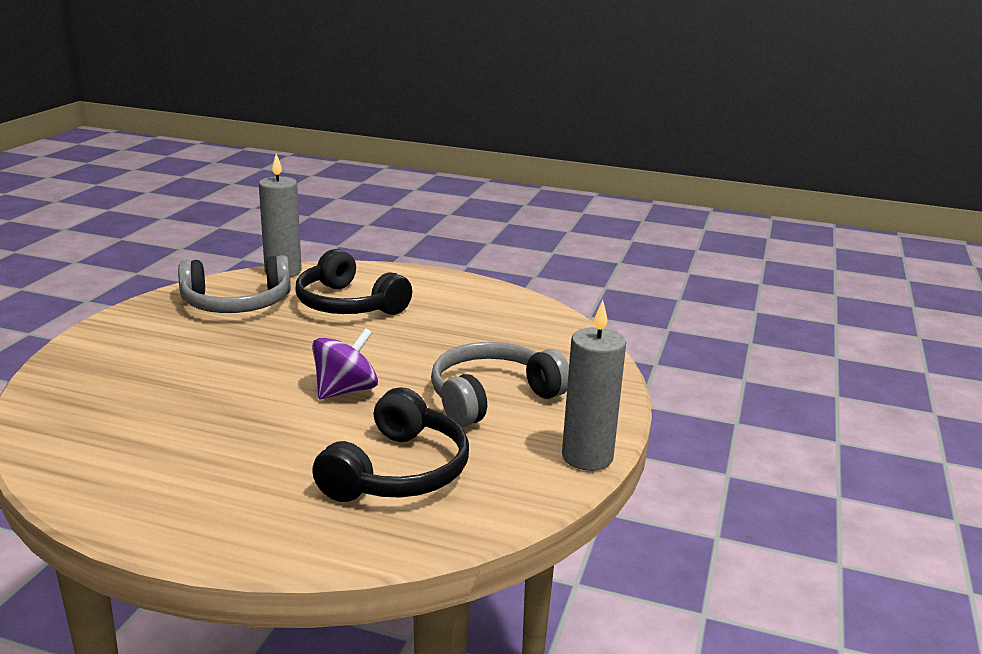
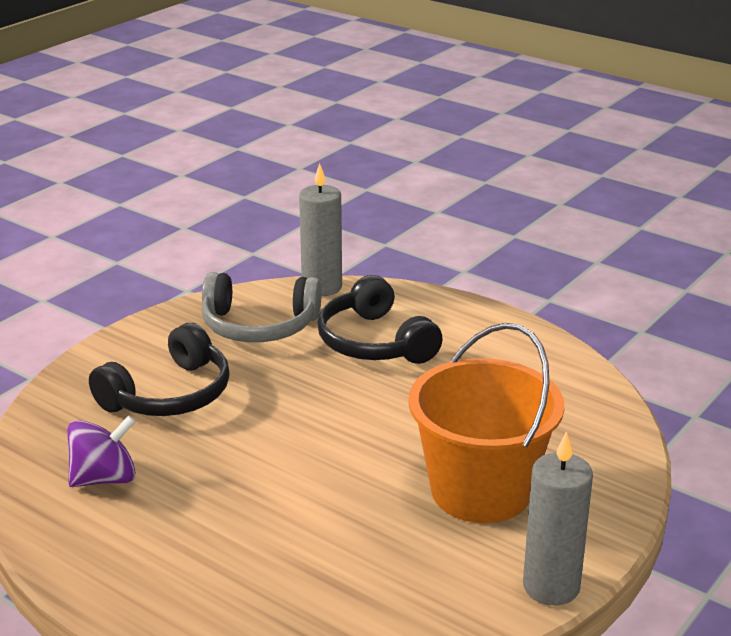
camera: 20 degrees right, 5 degrees up
(345, 390) = (329, 457): purple spinning top -> purple spinning top (104, 478)
(398, 471) = (344, 567): black headphones -> black headphones (169, 395)
(492, 397) = (480, 491): grey headphones -> orange bucket

